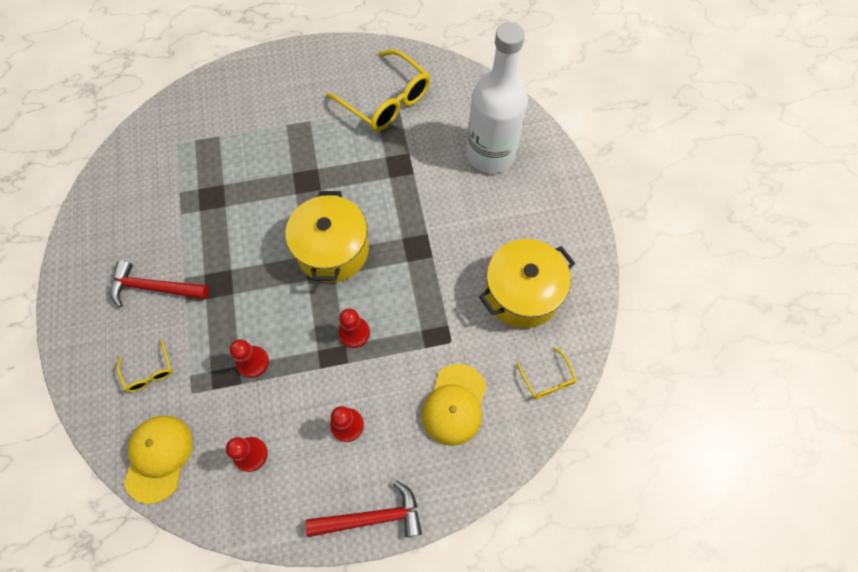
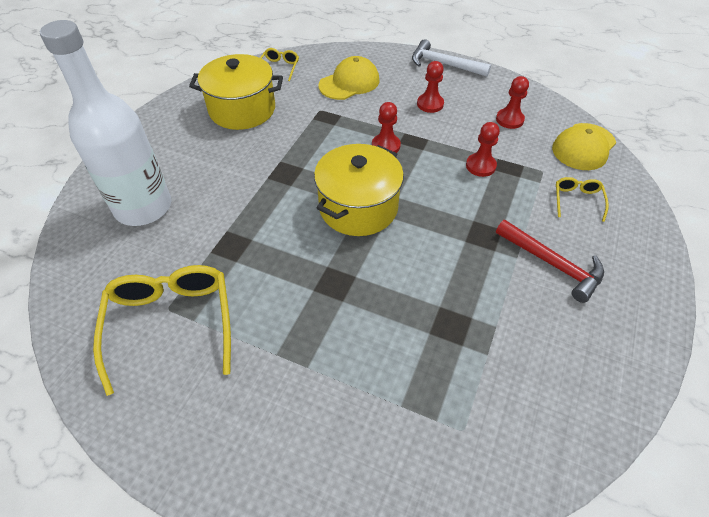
camera: 145 degrees left, 15 degrees down
(372, 517) = (444, 64): red hammer -> white hammer

